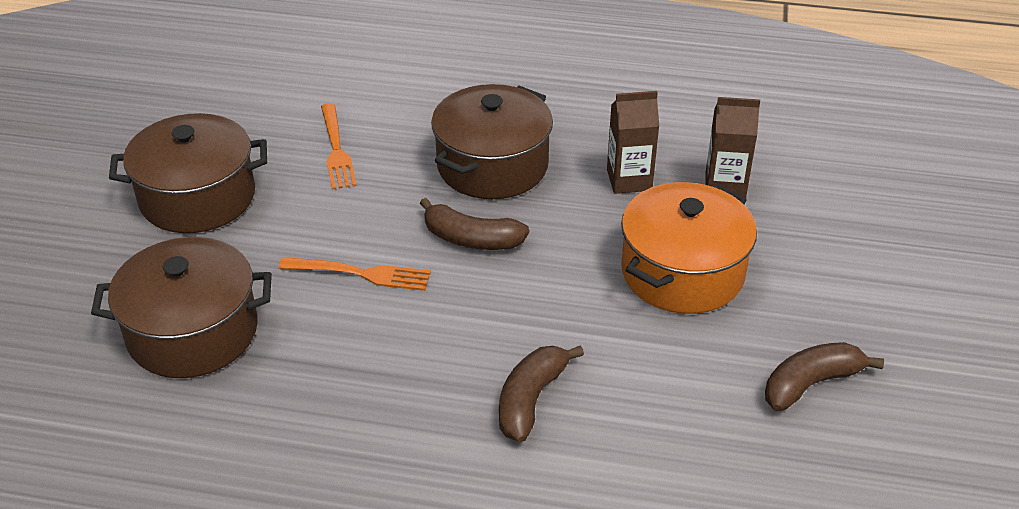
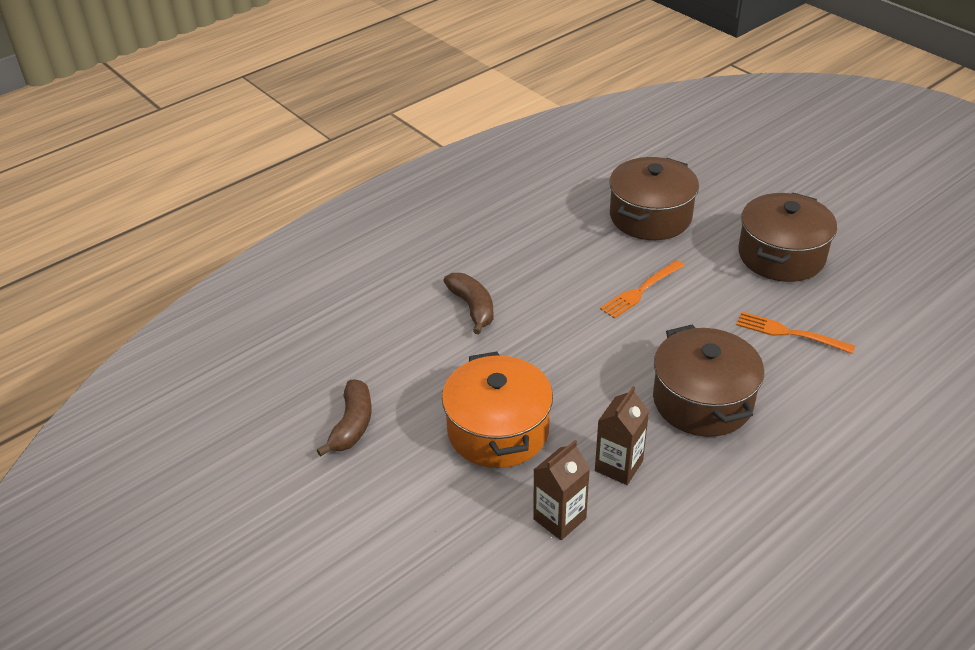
camera: 130 degrees right, 0 degrees up
(471, 239) = (629, 350): brown banana -> none

